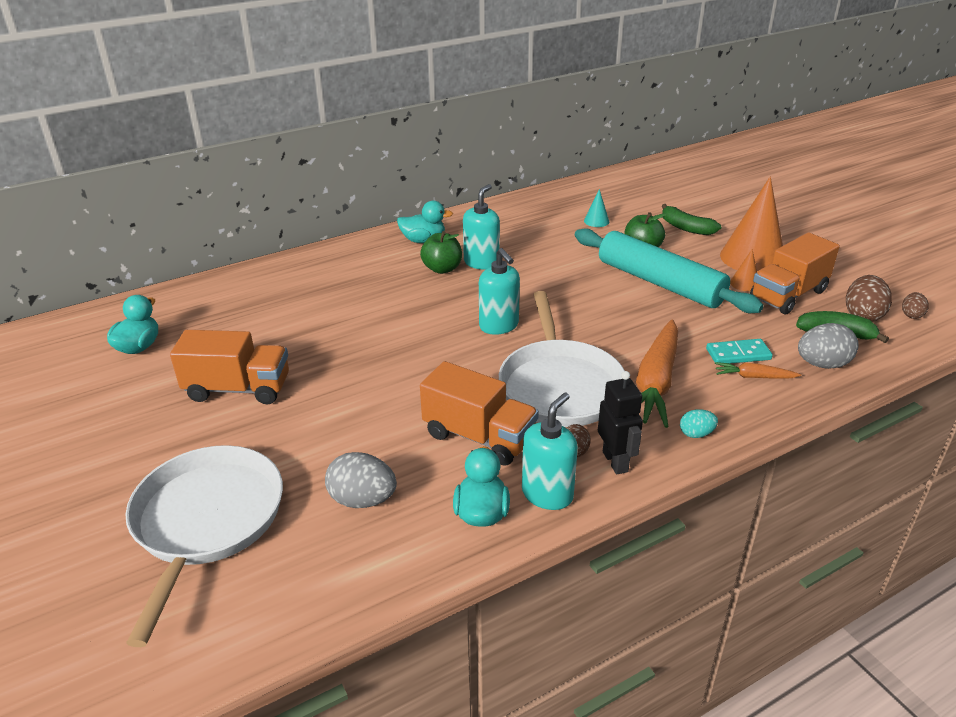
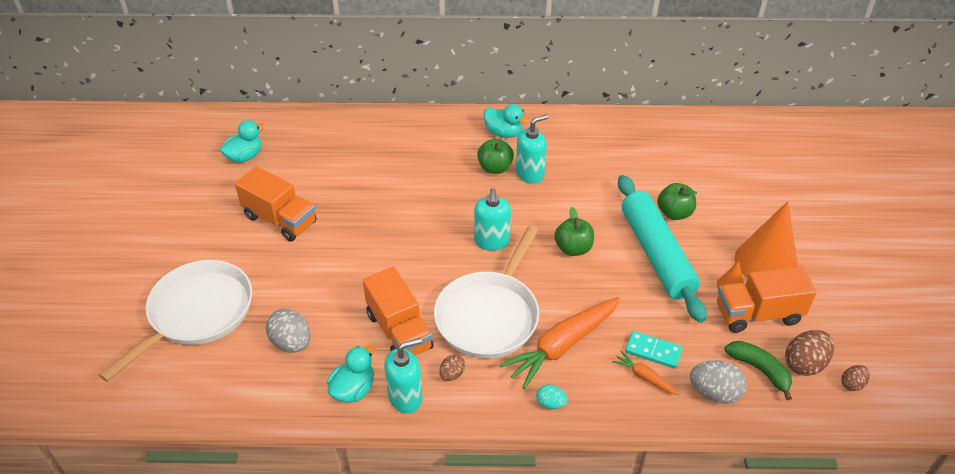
camera: 30 degrees right, 10 degrees up
(582, 304) = (573, 248): none -> green apple
(596, 221) = (663, 166): turquoise cone -> none
(615, 461) = (472, 396): black robot -> none
(686, 228) = (737, 205): green banana -> none

